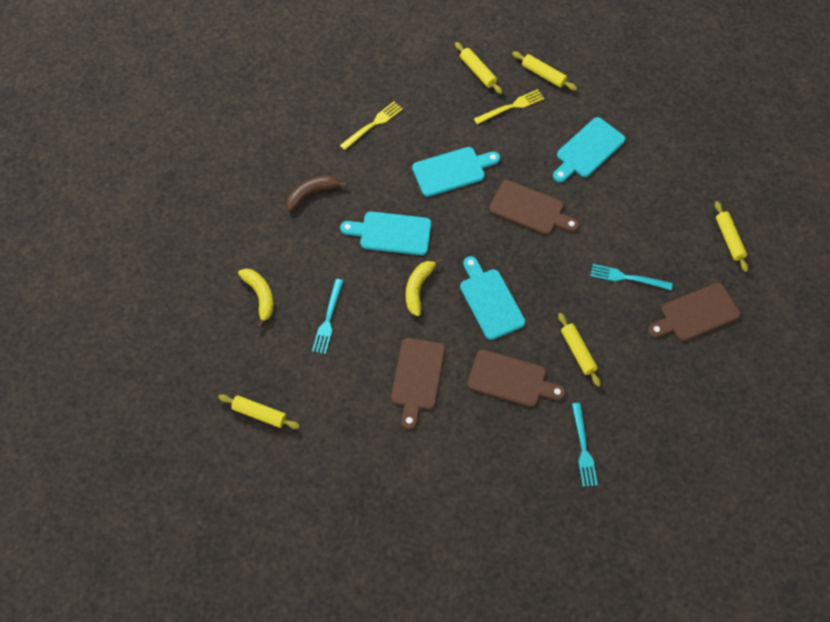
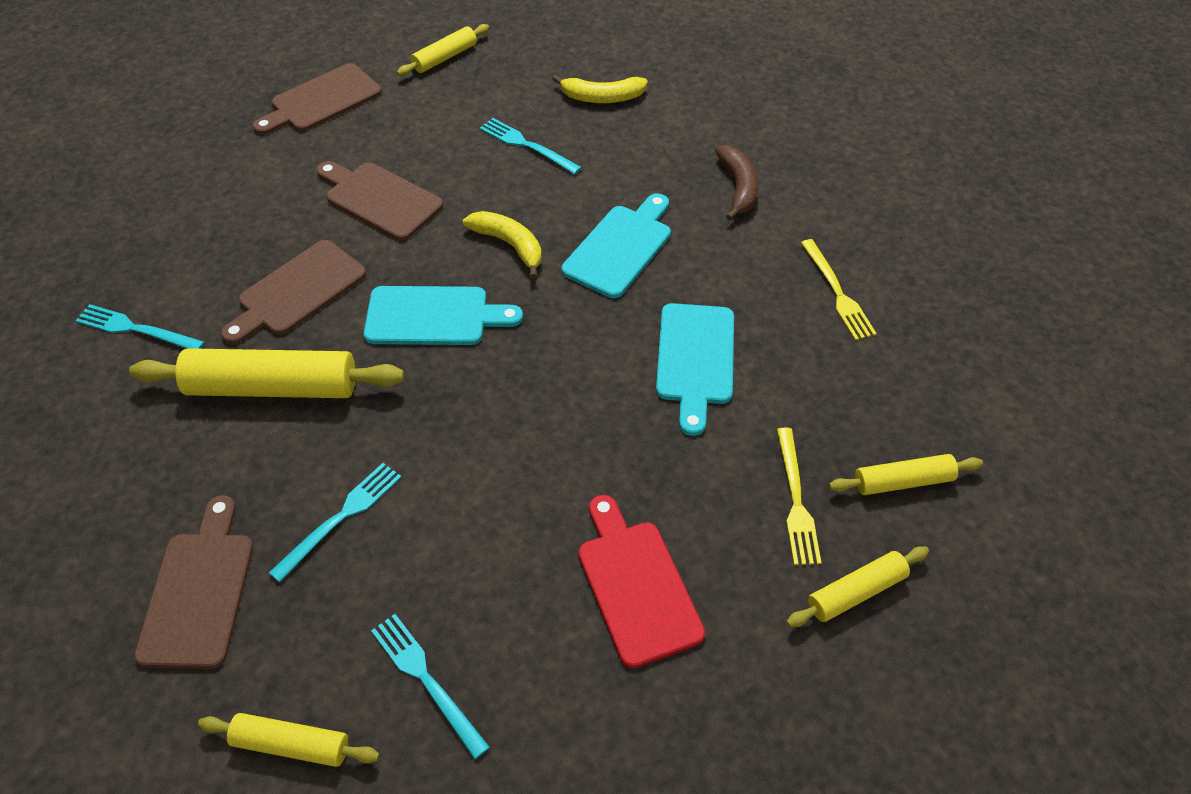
camera: 115 degrees right, 10 degrees down
(530, 209) = (561, 435): brown cutting board -> brown cutting board (322, 101)
(577, 352) = (273, 387): yellow rolling pin -> yellow rolling pin, size x1.81
(588, 150) = (636, 585): turquoise cutting board -> red cutting board
(675, 206) = (426, 680): none -> turquoise fork

